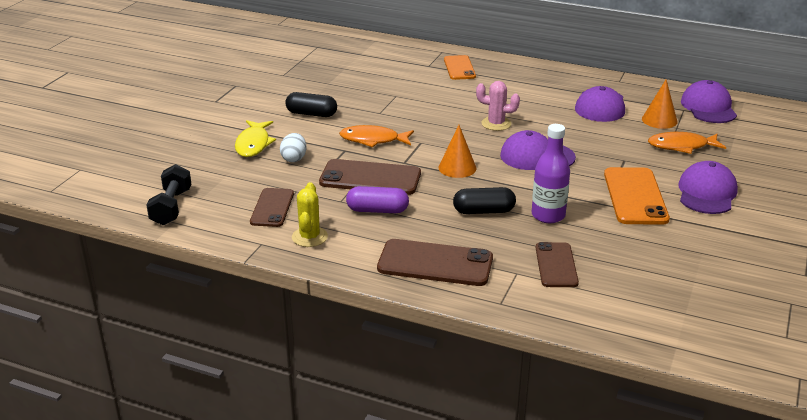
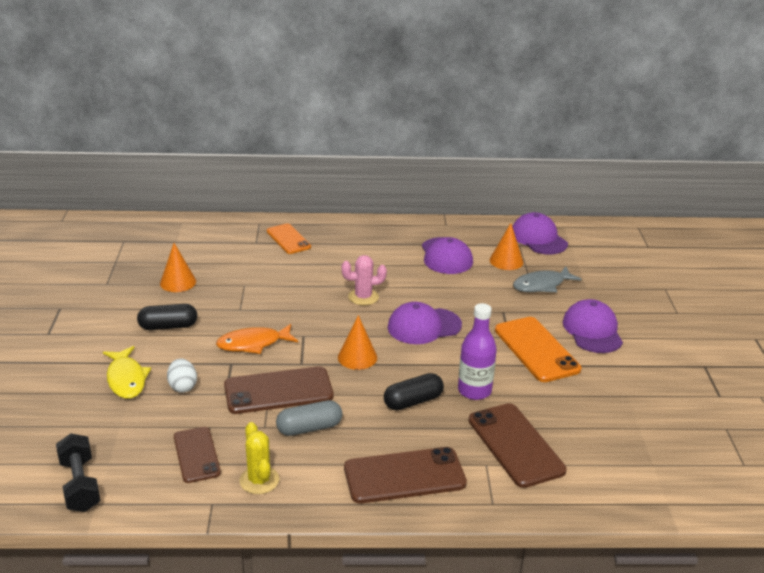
camera: 25 degrees left, 0 degrees up
(341, 84) = (178, 282): none -> orange cone
(377, 210) = (309, 428): purple capsule -> grey capsule
(556, 265) = (515, 445): brown phone -> brown phone, size x1.55
(681, 146) = (542, 285): orange fish -> grey fish

